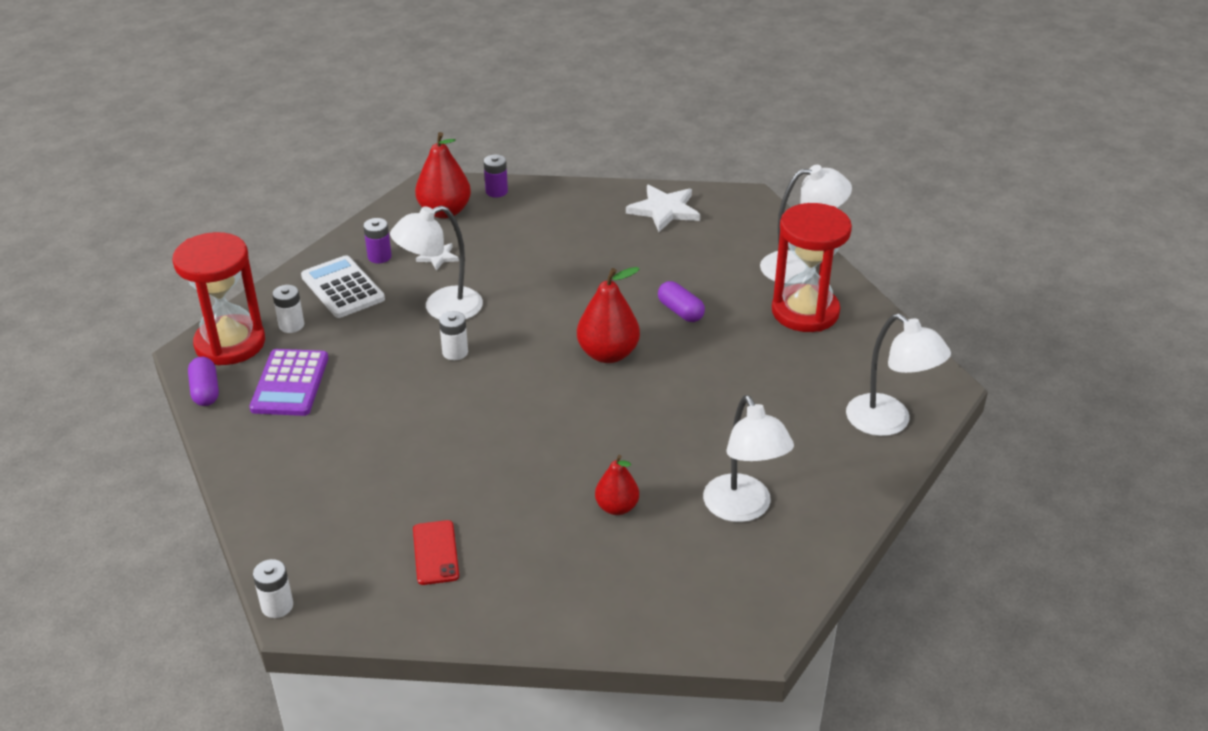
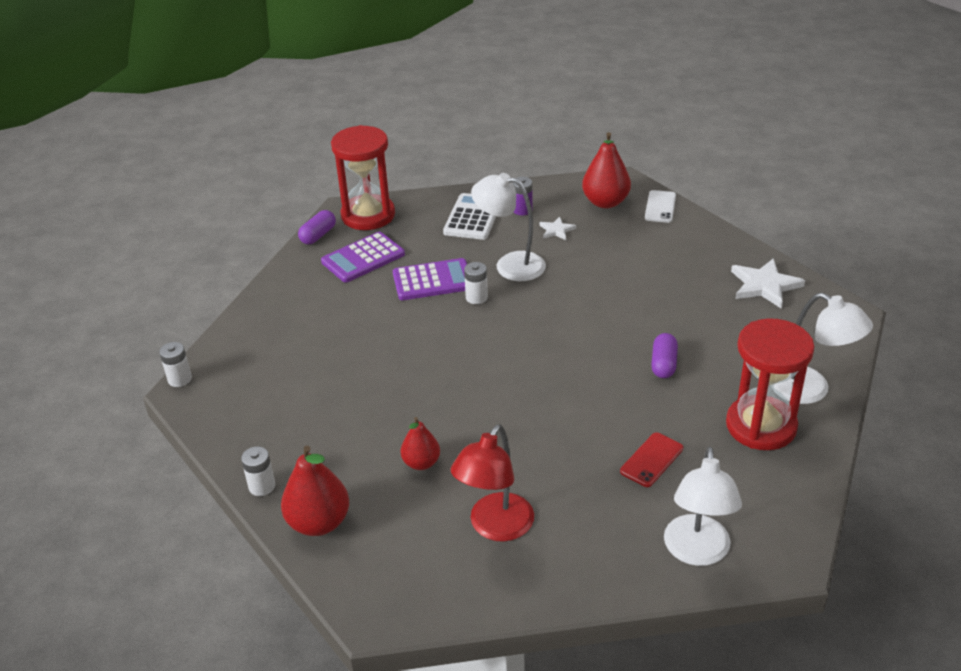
camera: 50 degrees right, 0 degrees up
(291, 325) = (413, 224): white battery -> white battery (262, 486)
(392, 362) = (433, 280): none -> purple calculator
(435, 552) = (288, 410): red phone -> red phone (651, 460)
(496, 191) = (660, 207): purple battery -> white phone
(608, 354) = (568, 361): red pear -> red pear (319, 523)
(743, 509) = (495, 527): white lamp -> red lamp

